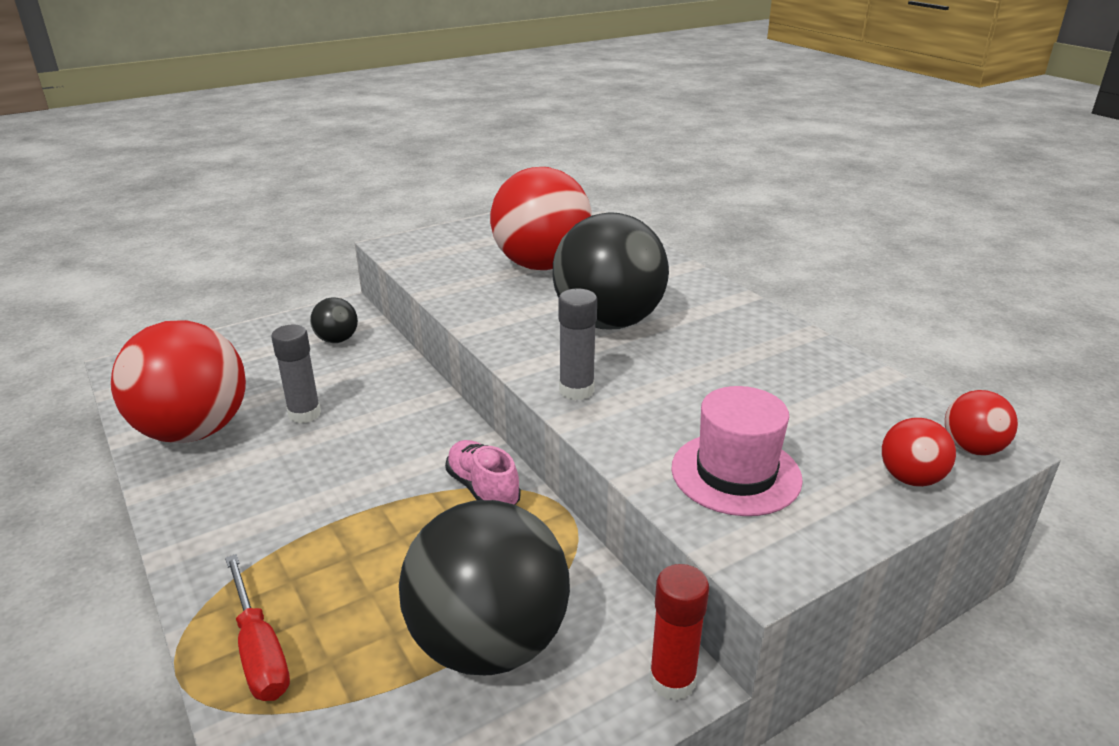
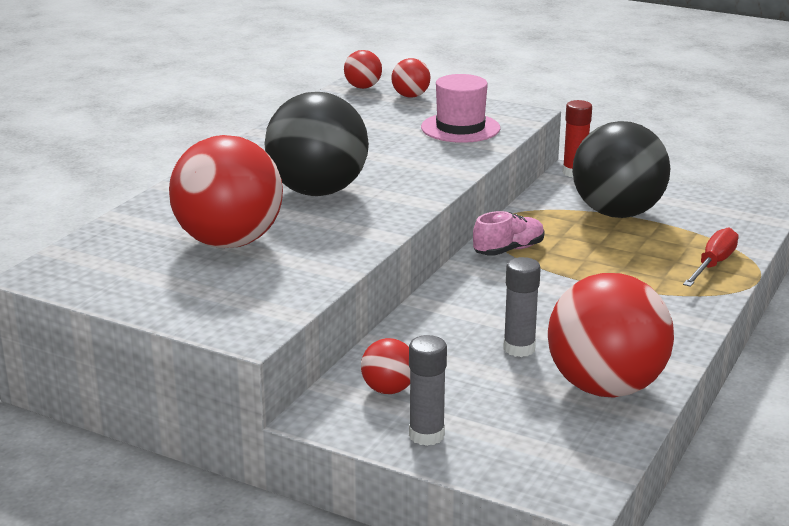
camera: 120 degrees left, 5 degrees down
(337, 340) = (388, 389): black ball -> red ball
(483, 489) = (508, 250): pink shoe -> pink shoe turned 150 degrees counterclockwise
(576, 390) = (430, 180): grey glue stick -> grey glue stick (426, 435)

